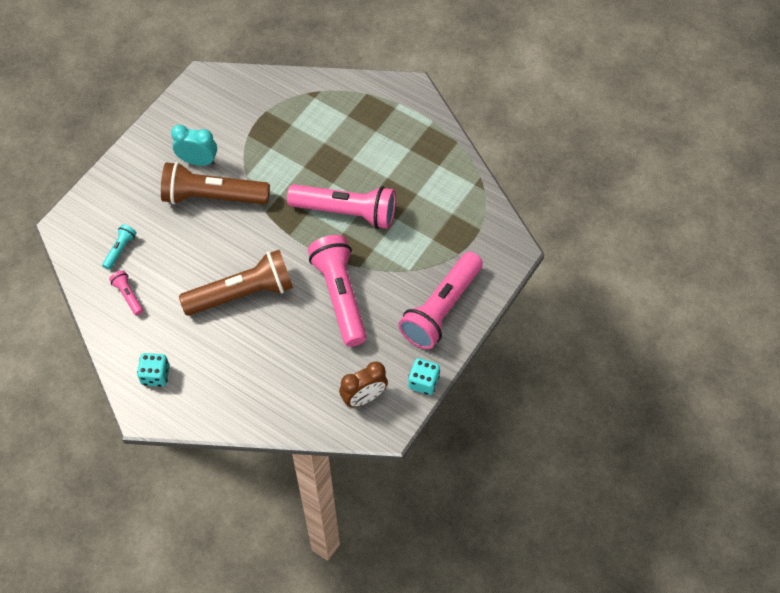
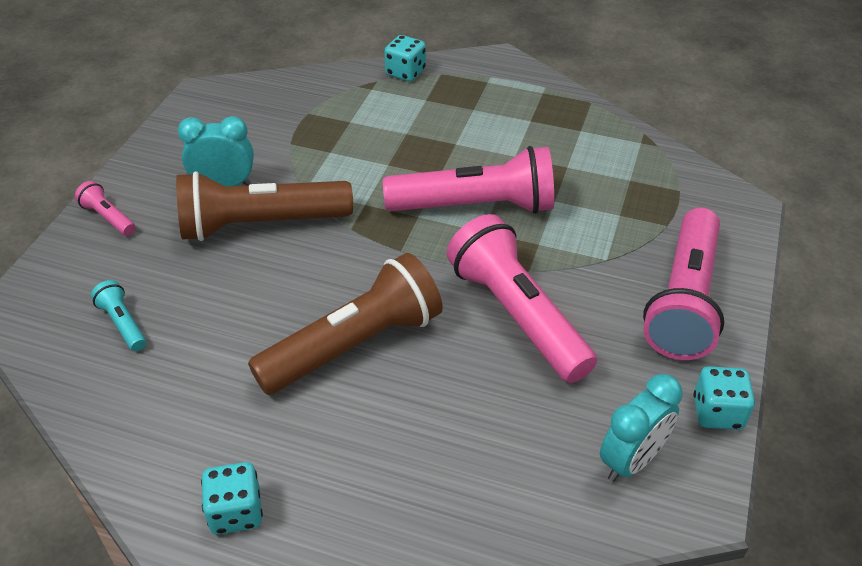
camera: 15 degrees left, 15 degrees down
(120, 250) = (123, 324): turquoise flashlight -> turquoise flashlight turned 45 degrees counterclockwise
(128, 296) = (152, 389): pink flashlight -> pink flashlight (108, 218)
(342, 87) = (405, 72): none -> turquoise dice
(364, 397) = (631, 461): brown clock -> turquoise clock

